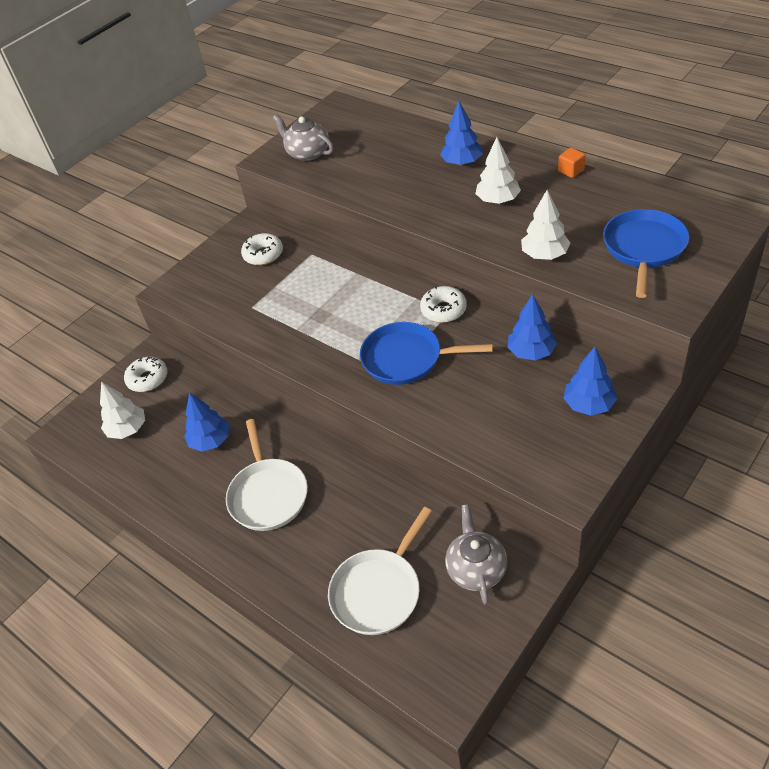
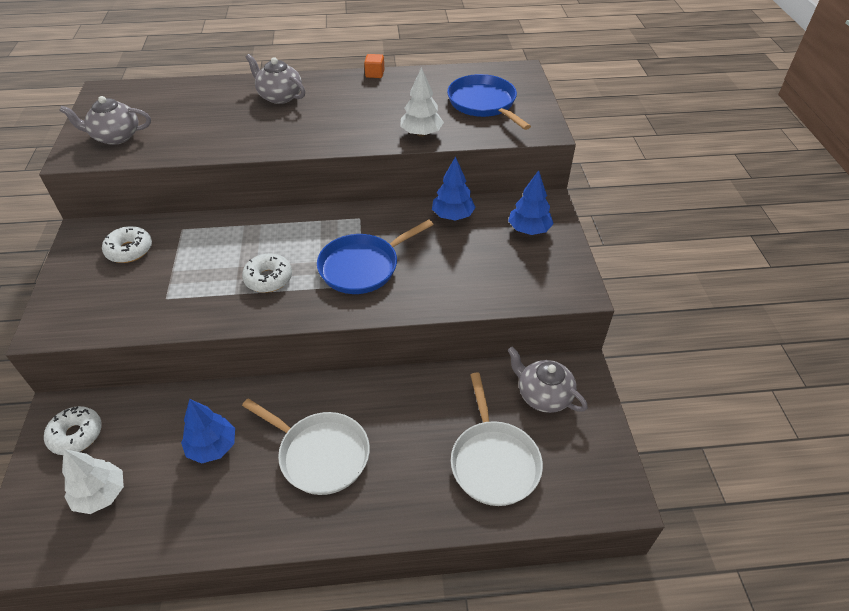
camera: 50 degrees left, 0 degrees up
(443, 310) = (353, 218): white donut -> white donut (268, 278)
(462, 163) = (279, 96): blue tree -> grey teapot
(498, 200) = (341, 111): white tree -> none

